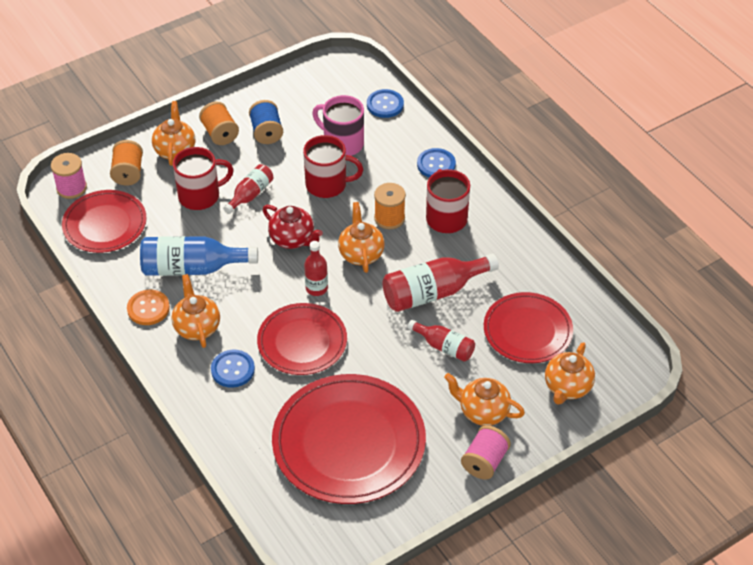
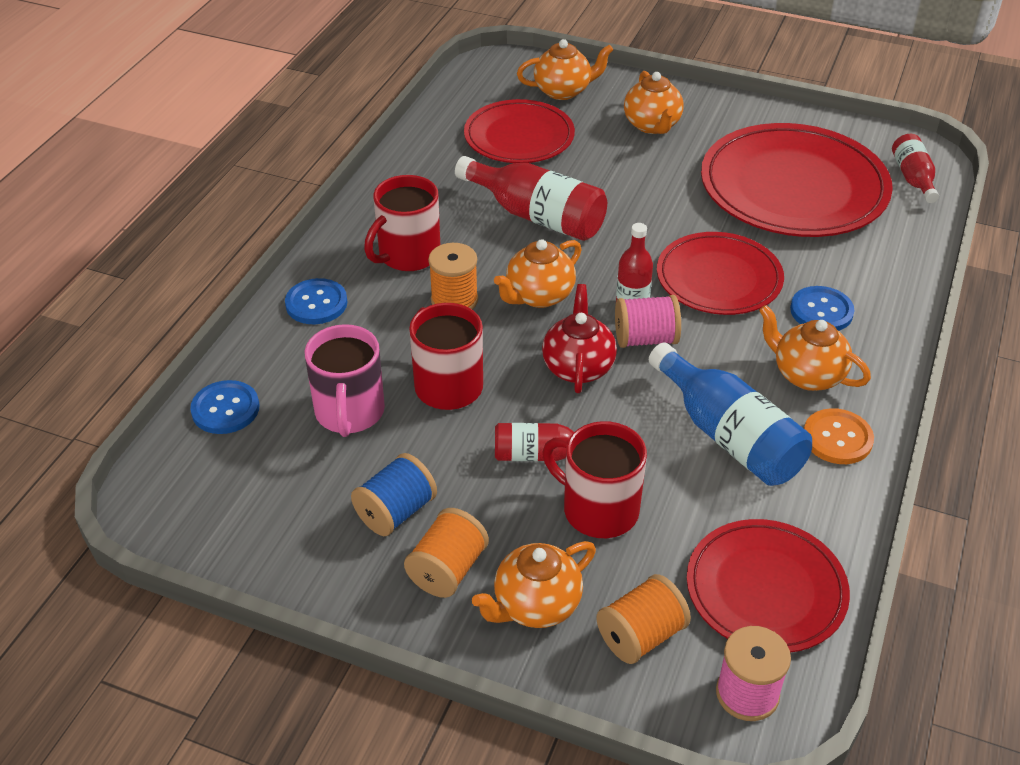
camera: 125 degrees left, 5 degrees down
(197, 327) = (807, 375): orange teapot -> orange teapot turned 90 degrees clockwise
(444, 347) = (603, 178): red bottle -> red bottle (913, 178)
(484, 462) = (705, 104): pink spool -> pink spool (645, 339)

